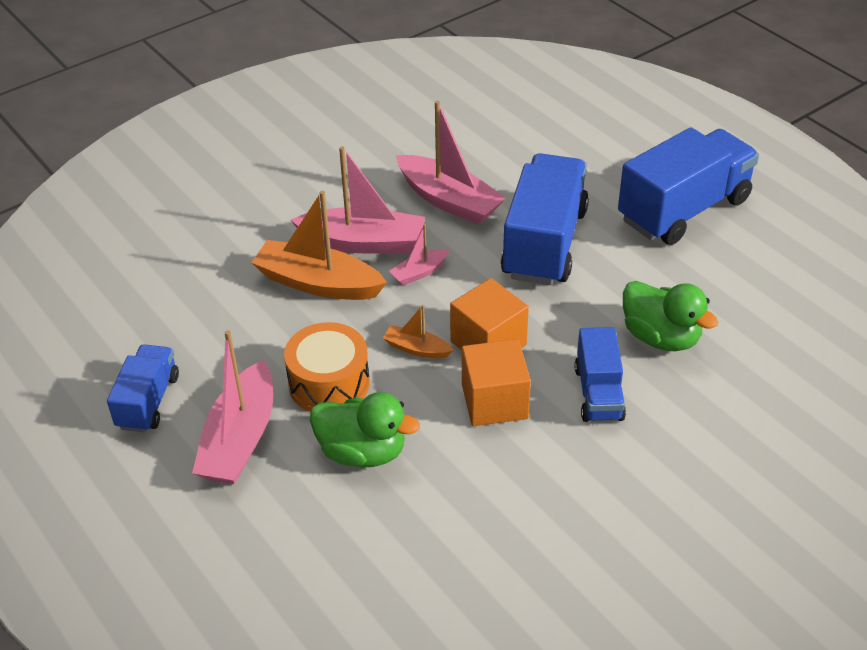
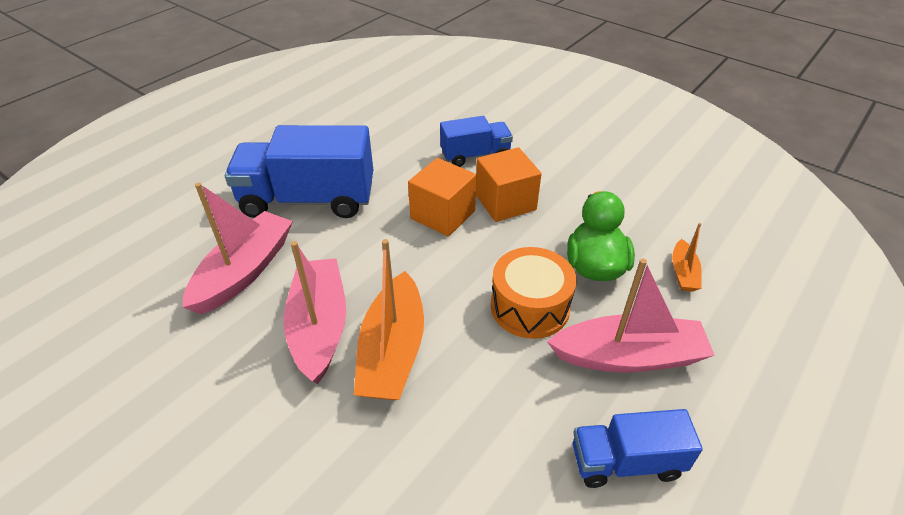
camera: 105 degrees left, 0 degrees up
(417, 349) = (464, 256): orange boat -> orange boat (683, 273)
(419, 272) = (361, 273): pink boat -> none
(661, 337) = (409, 134): green duck -> none
(684, 210) = (259, 133): blue truck -> none

